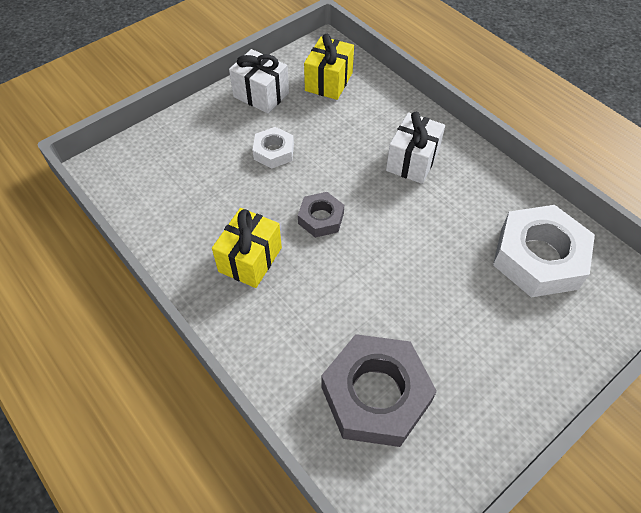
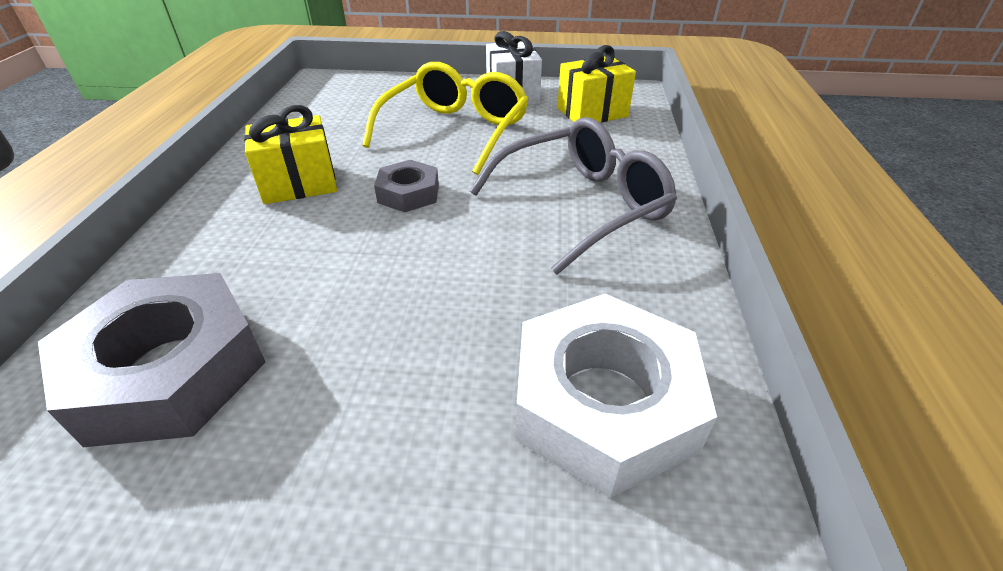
camera: 45 degrees right, 15 degrees down
(273, 152) = (455, 130): white nut -> yellow glasses
(412, 161) = (582, 205): white gift -> grey glasses

